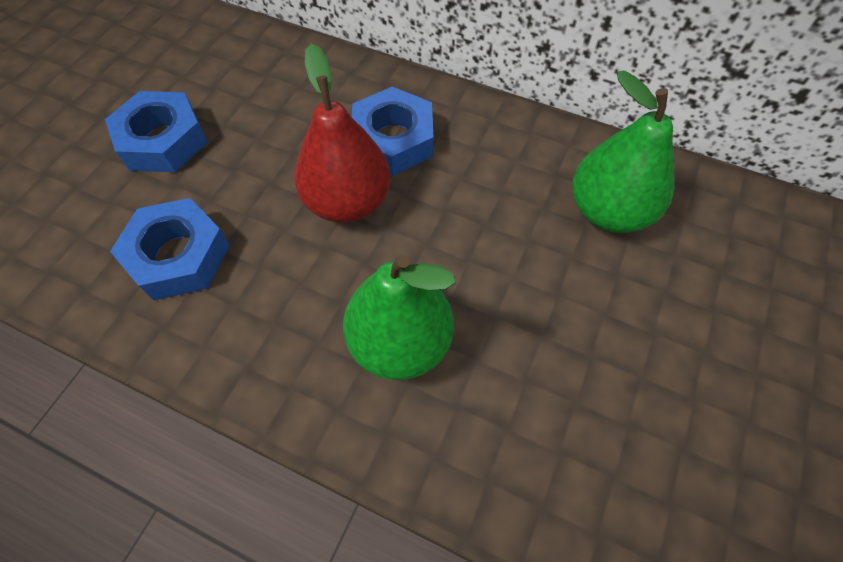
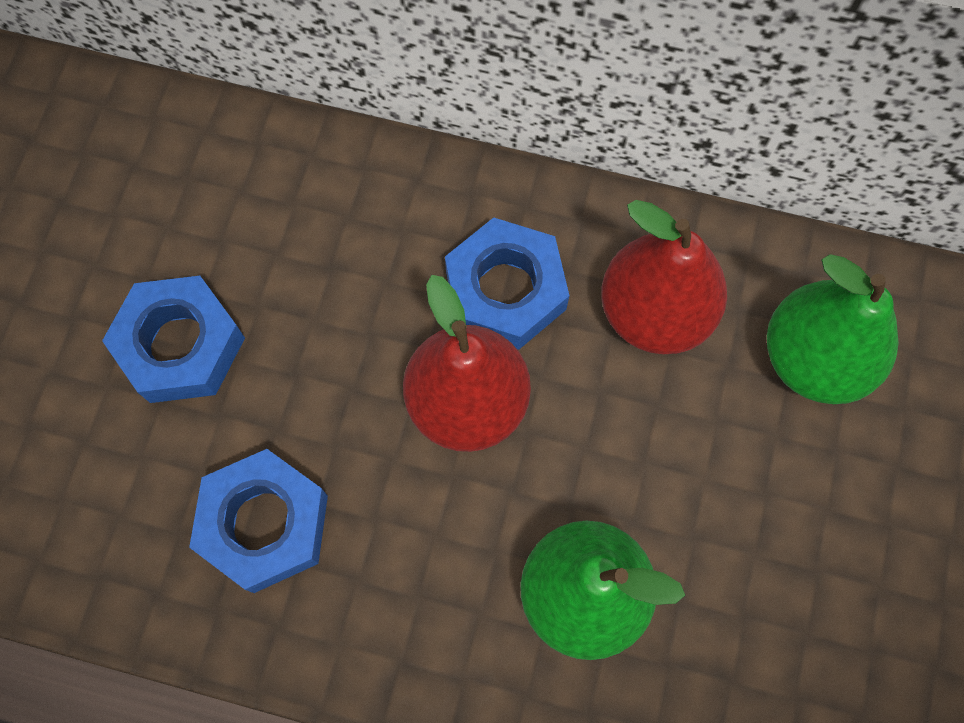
camera: 10 degrees left, 10 degrees up
(495, 167) = (655, 312): none -> red pear

